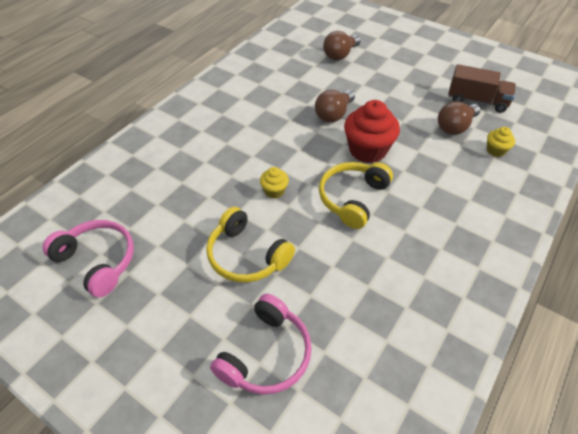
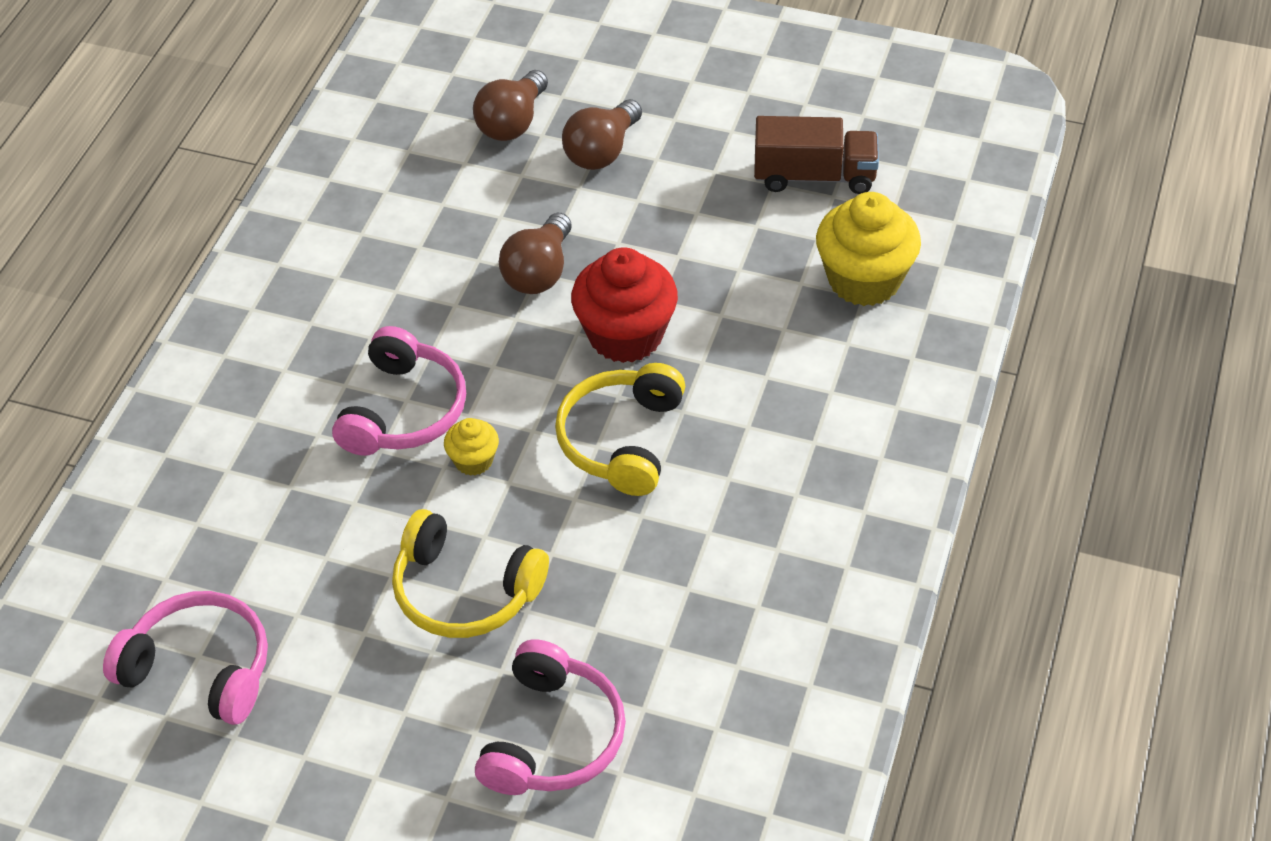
camera: 15 degrees left, 0 degrees up
(249, 160) = (404, 410): none -> pink headphones
(455, 127) = (781, 246): brown light bulb -> brown light bulb (602, 151)
(495, 150) = (864, 280): yellow cupcake -> yellow cupcake, size x2.01

